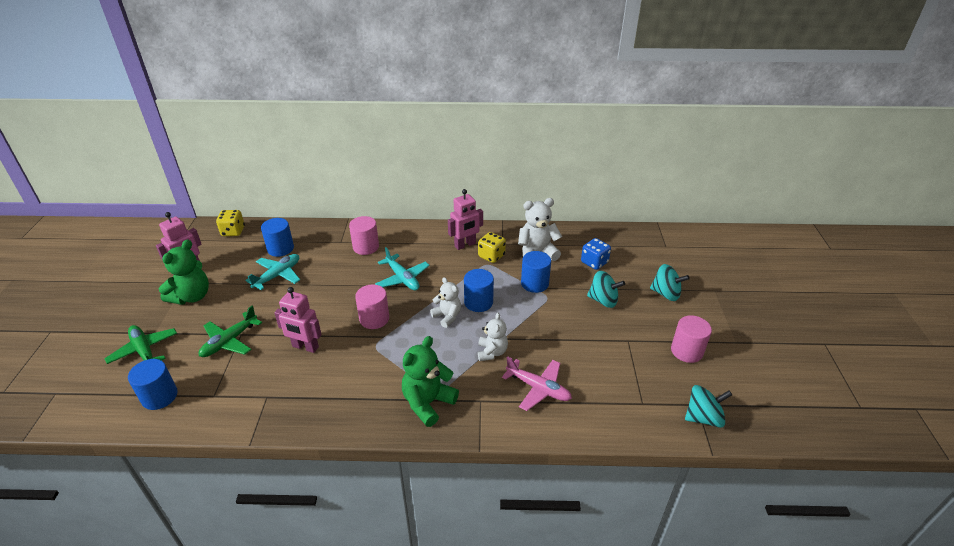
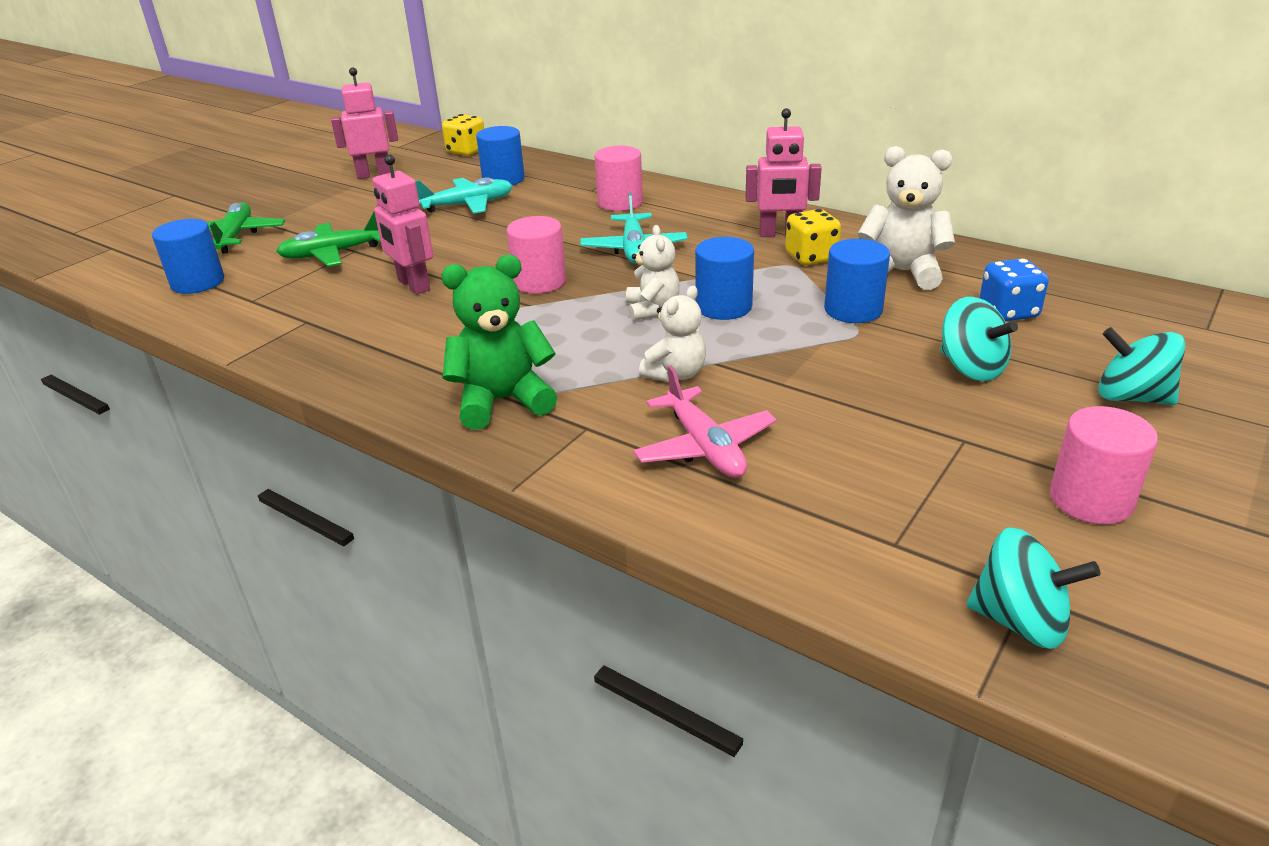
camera: 35 degrees right, 5 degrees down
(191, 296) = (345, 200): green teddy bear -> none
(666, 294) = (1131, 397): turquoise spinning top -> turquoise spinning top turned 150 degrees clockwise

